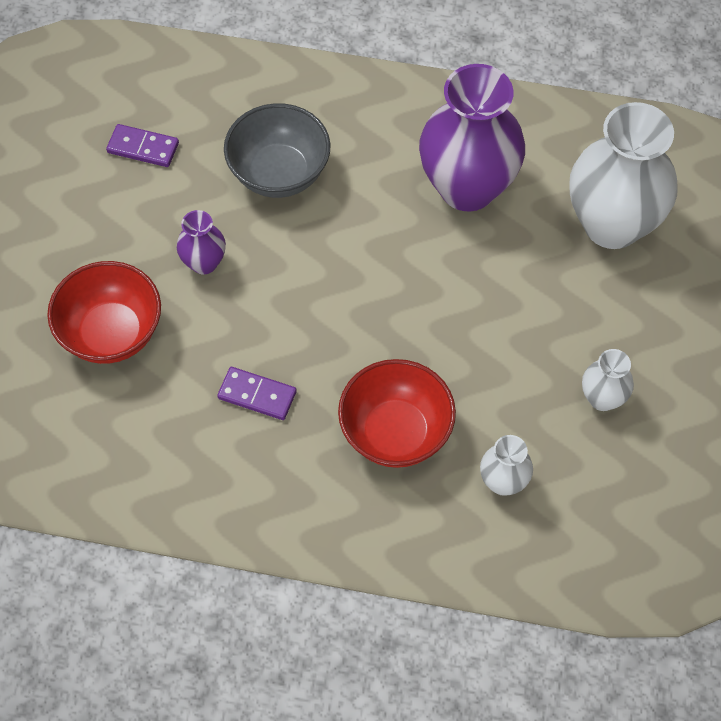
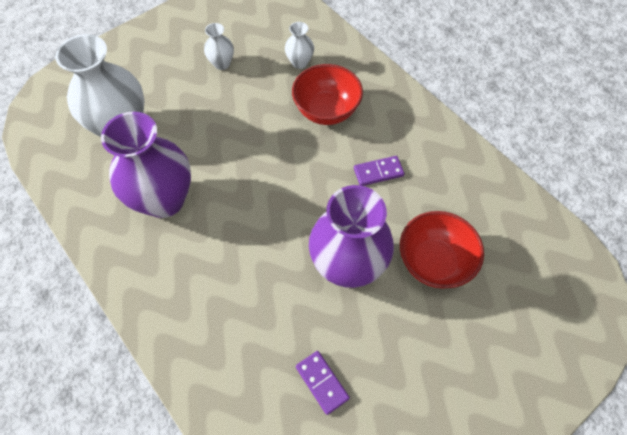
camera: 140 degrees left, 0 degrees up
(204, 263) = (347, 266): purple vase -> purple vase, size x2.17
(257, 395) = (378, 172): purple domino -> purple domino turned 75 degrees counterclockwise
(279, 173) = (254, 291): grey bowl -> none

